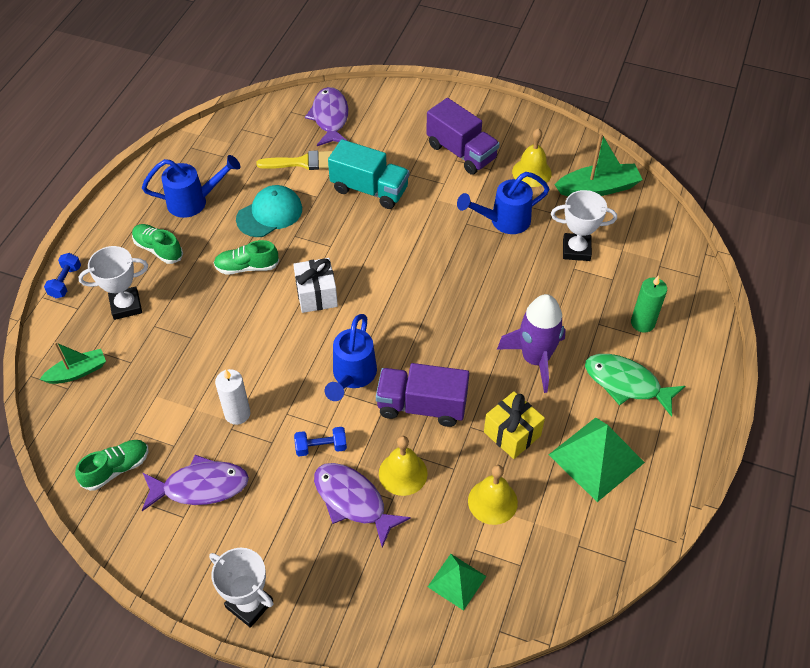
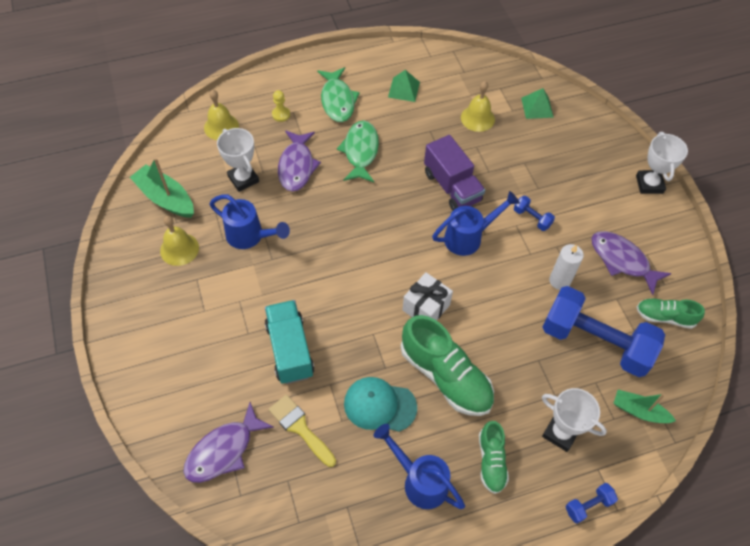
camera: 130 degrees left, 5 degrees up
(159, 392) = (595, 342): none -> blue dumbbell
(247, 267) = (445, 376): green shoe -> green shoe, size x1.79
(353, 501) = (546, 179): purple fish -> purple fish (297, 166)
(403, 473) = (504, 167): yellow bell -> yellow bell (221, 127)
(461, 152) = (191, 311): purple truck -> none
(512, 434) = (426, 133): yellow gift -> none
(535, 359) = (360, 151): purple rocket -> green fish
(596, 458) = (404, 89): green pyramid -> green pyramid, size x0.59
(642, 323) = (281, 114): green candle -> yellow pawn

